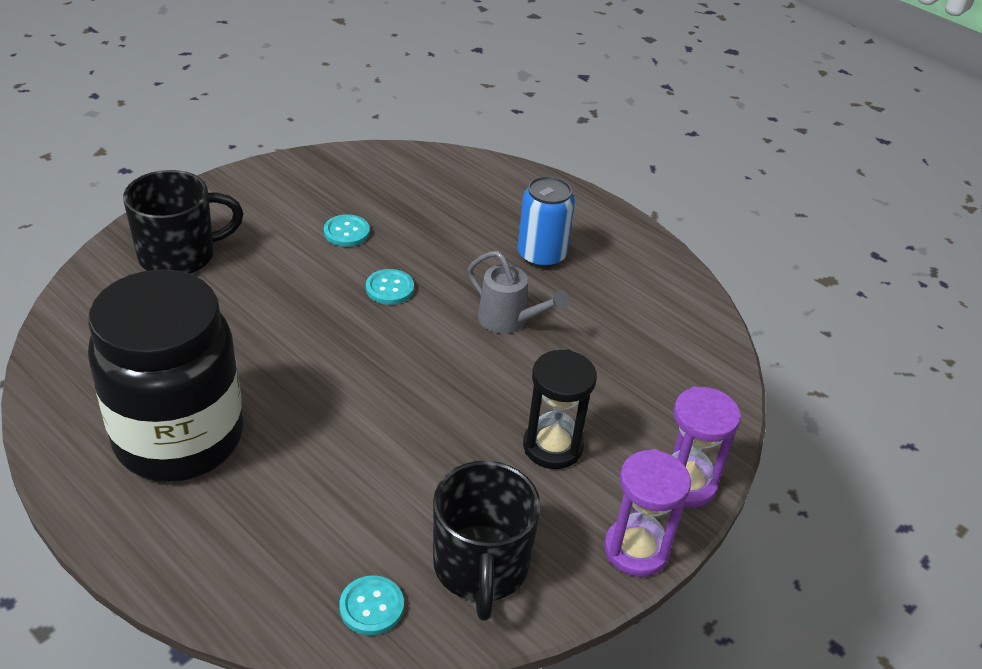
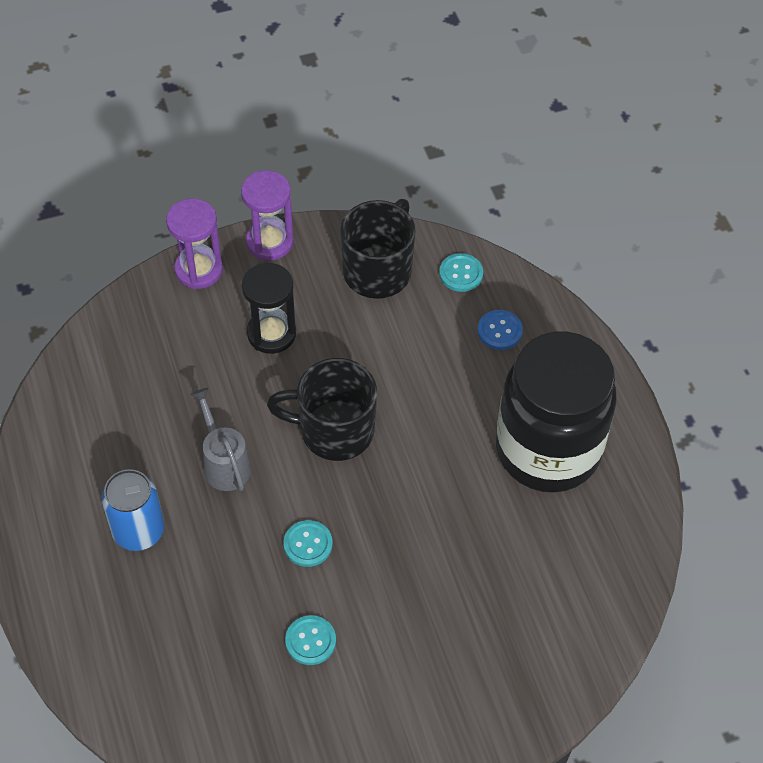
camera: 150 degrees left, 15 degrees up
(179, 255) = (490, 671): black mug -> black mug (334, 430)
(286, 549) = (499, 331): none -> blue button

